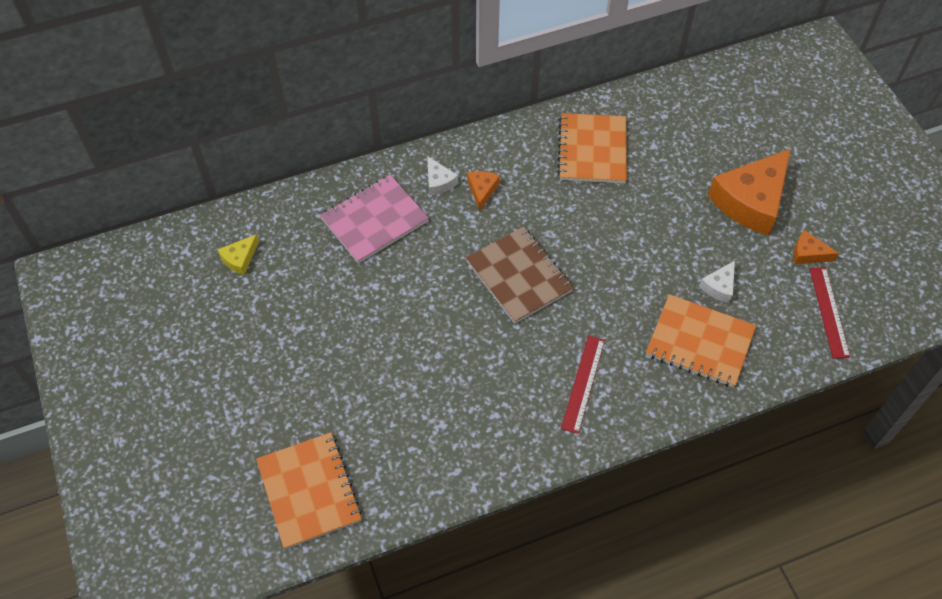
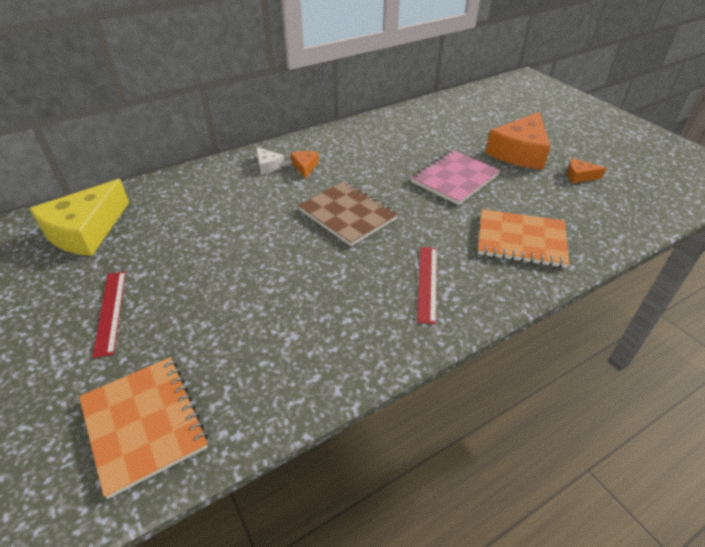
camera: 10 degrees left, 15 degrees down
(240, 259) = (86, 231): yellow cheese -> yellow cheese, size x2.23
(374, 220) = (214, 193): pink notebook -> pink notebook (455, 179)
(592, 150) = (388, 138): orange notebook -> none
(719, 286) = (520, 203): white cheese -> none
(829, 312) = (617, 208): red ruler -> red ruler (111, 311)

